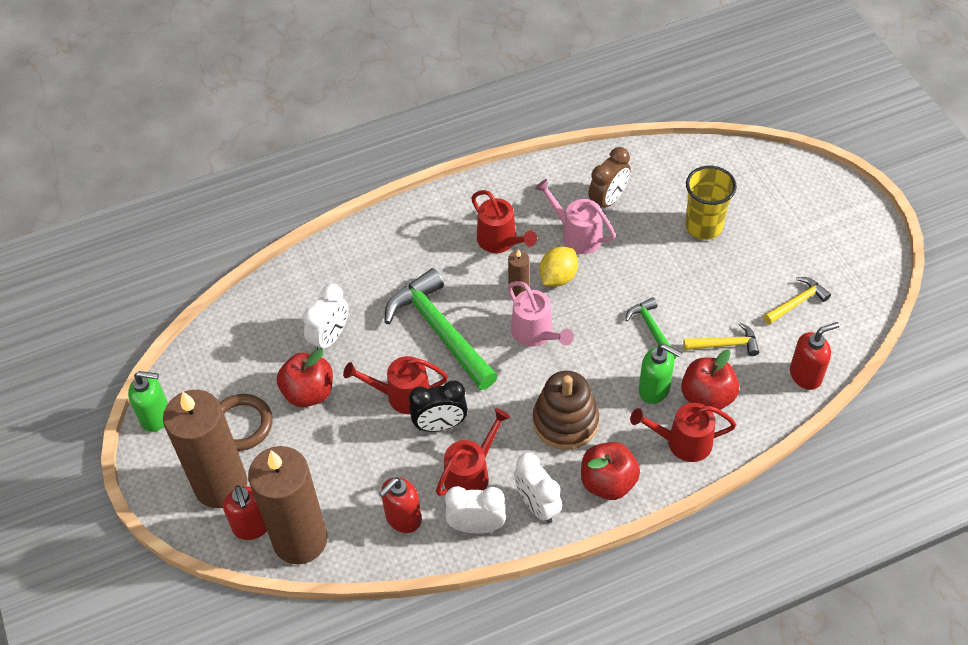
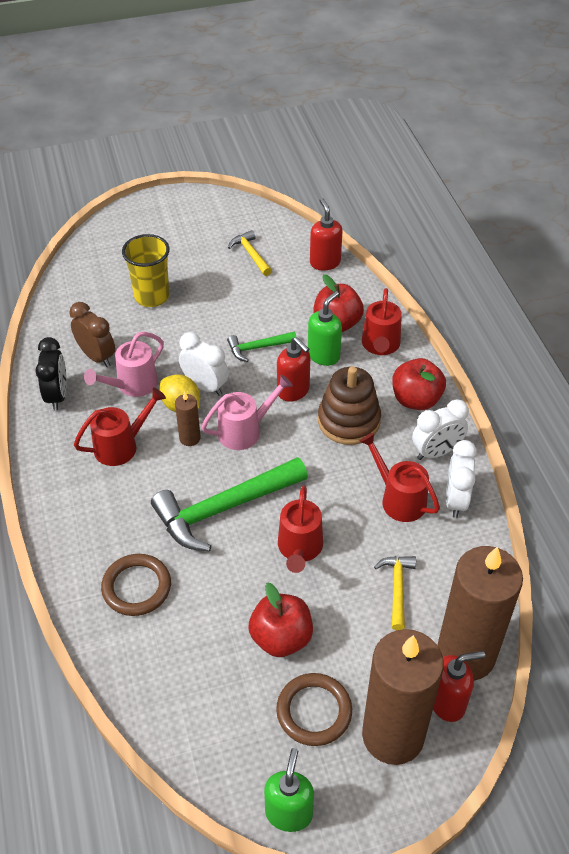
camera: 85 degrees left, 5 degrees down
(330, 337) = (210, 612): white clock -> white clock (205, 386)
(350, 282) = (136, 587): none -> brown ring
(403, 518) = (444, 559): red soap dispenser -> red soap dispenser (293, 391)
(440, 425) = (339, 519): black clock -> black clock (57, 396)
(725, 344) = (285, 303): yellow hammer -> yellow hammer (397, 588)

